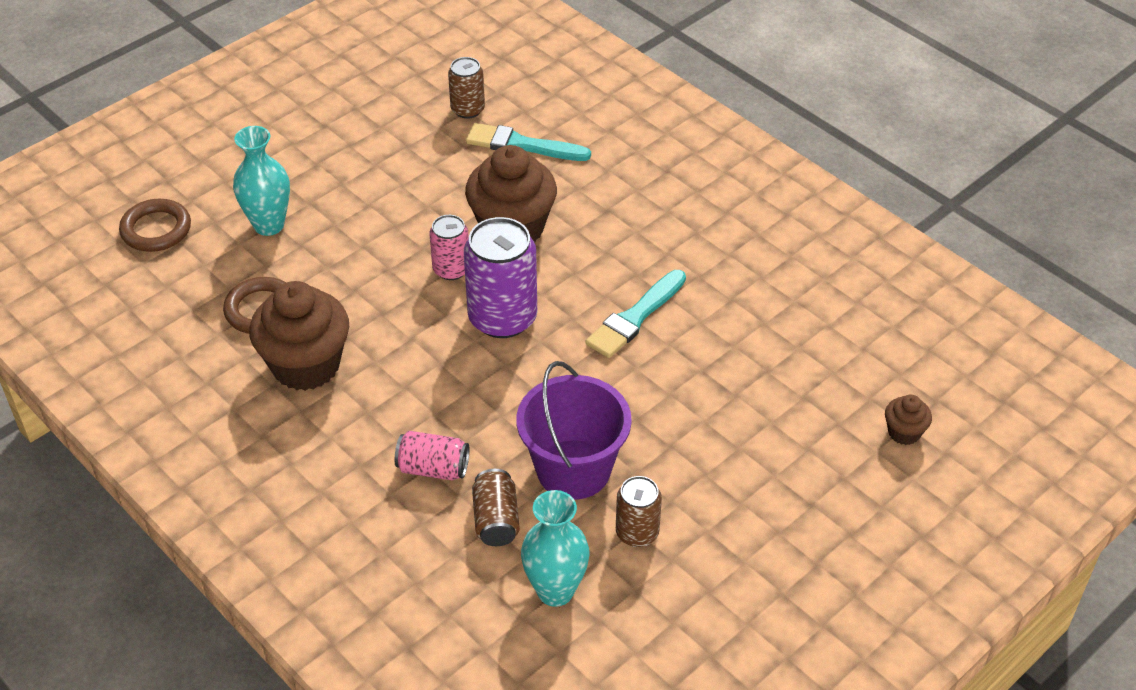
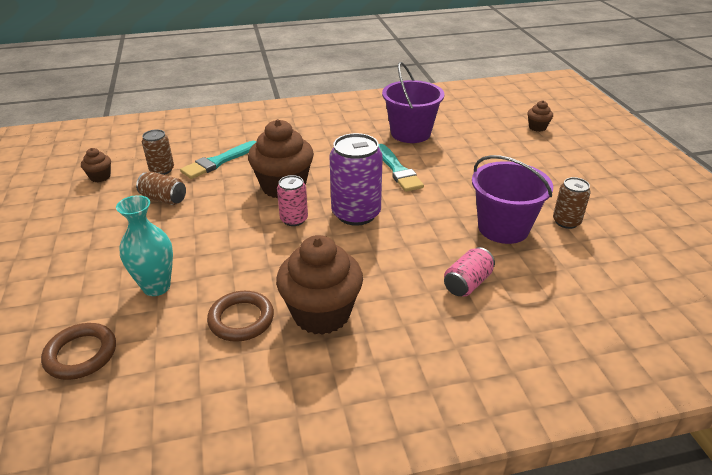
camera: 60 degrees left, 10 degrees down
(416, 72) = (100, 177): none -> brown cupcake
(496, 520) = (529, 271): brown can -> brown can (164, 199)
(555, 591) = (600, 266): turquoise vase -> none
(752, 291) = (410, 133): none -> purple bucket

